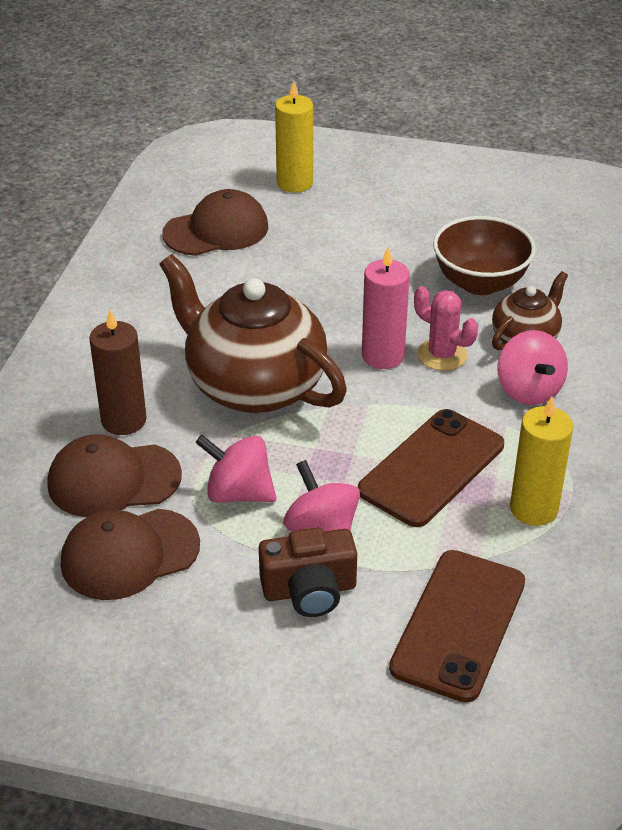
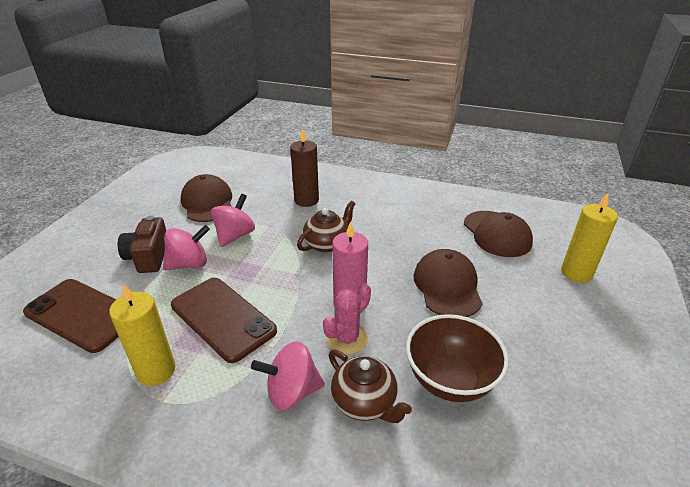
camera: 95 degrees right, 5 degrees down
(113, 480) = (262, 198): brown cap -> brown cap (447, 286)
(253, 385) = (327, 244): brown teapot -> brown teapot, size x0.51

